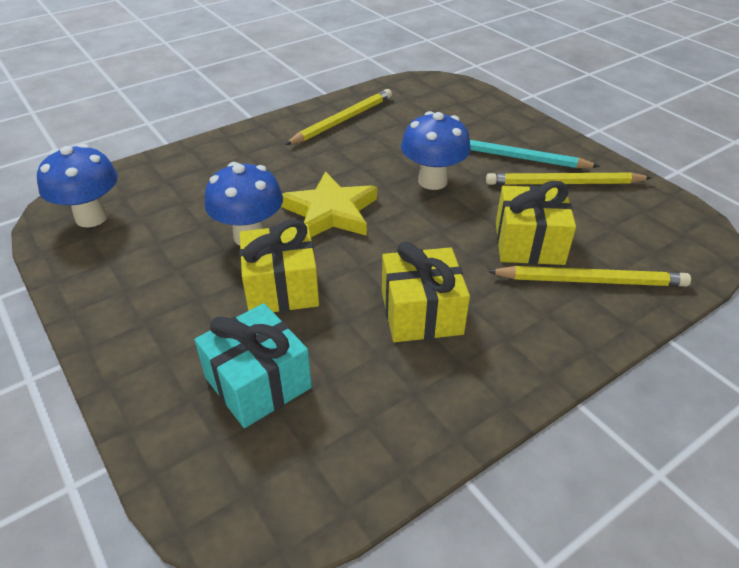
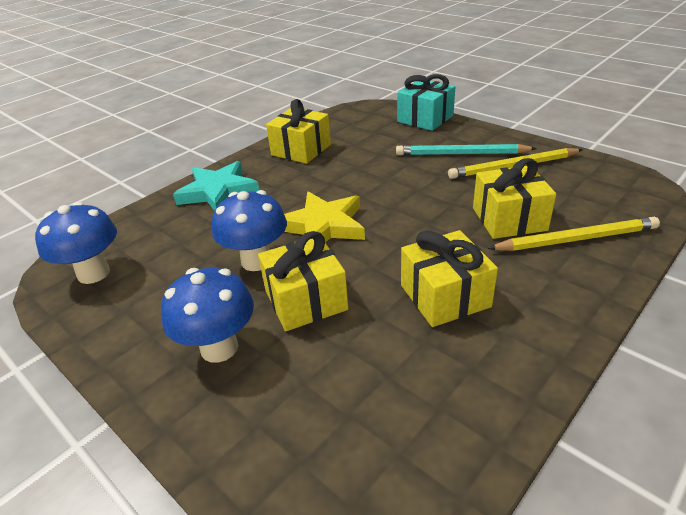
camera: 10 degrees left, 5 degrees down
(239, 153) = (218, 191): none -> turquoise star
(258, 382) = (319, 393): turquoise gift -> turquoise gift (425, 119)
(342, 120) = (301, 150): yellow pencil -> yellow gift
(432, 181) = (402, 184): blue mushroom -> blue mushroom (219, 348)

